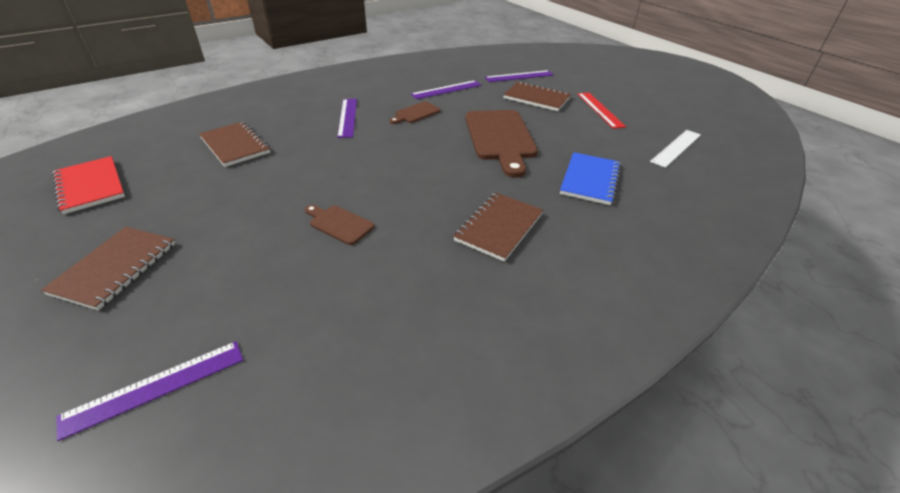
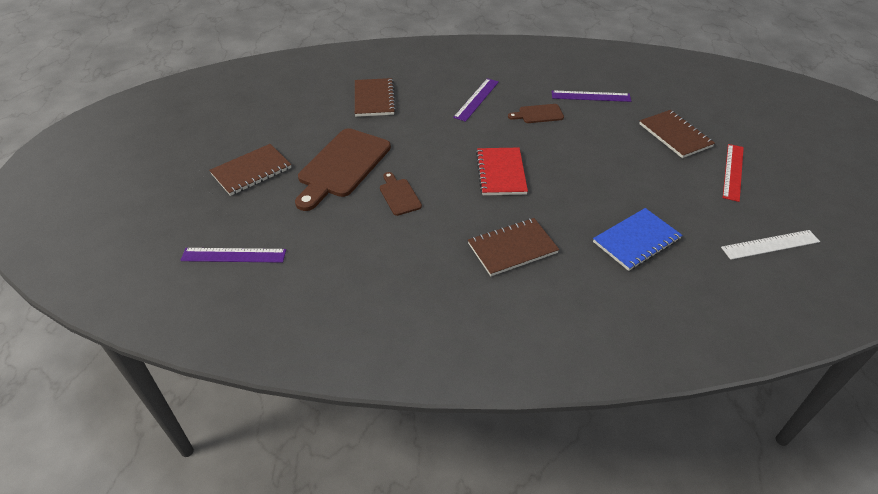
camera: 35 degrees right, 5 degrees up
(90, 186) = (267, 102): red notebook -> red notebook (501, 173)
(500, 138) = (593, 167): brown cutting board -> brown cutting board (342, 166)
(519, 76) = (683, 102): purple ruler -> none

